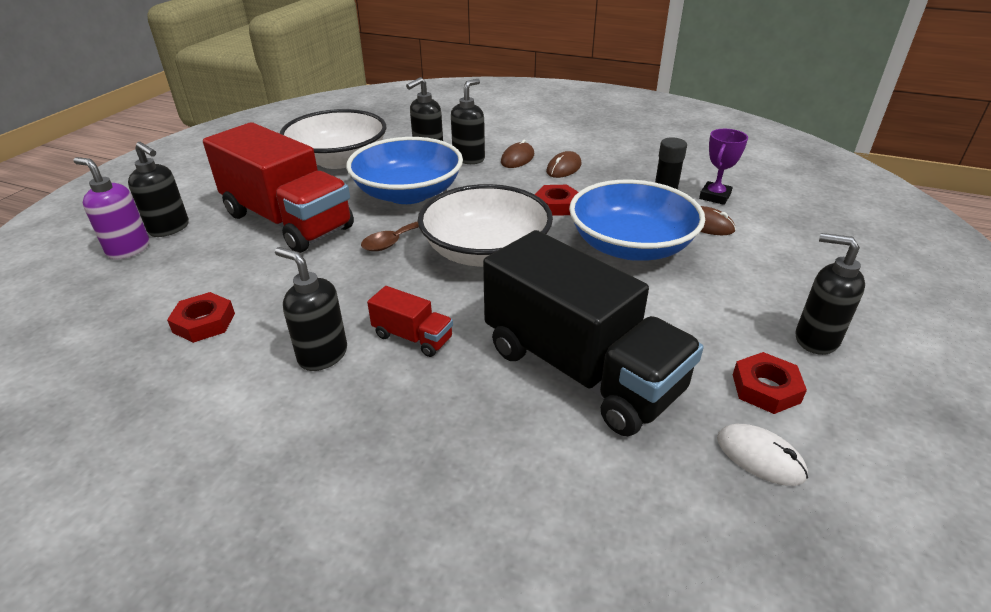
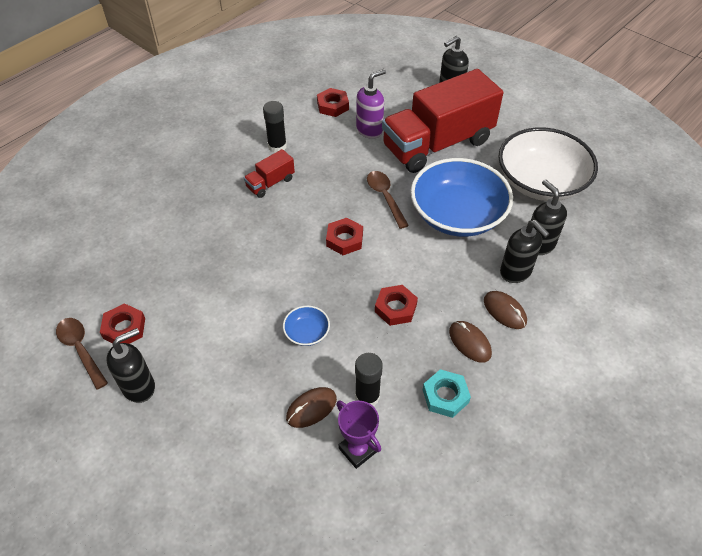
camera: 110 degrees right, 15 degrees up
(128, 249) = (429, 76): purple soap dispenser -> purple soap dispenser (369, 130)
(322, 355) = (277, 146): black soap dispenser -> black glue stick
(485, 251) = (344, 239): white bowl -> red nut
(580, 370) = (197, 247): black truck -> none
(625, 170) = (445, 396): none -> turquoise nut
(631, 246) = (307, 332): blue bowl -> blue bowl, size x0.41
(760, 457) = (89, 296): white mouse -> none
(839, 419) = (80, 349): none -> brown spoon

